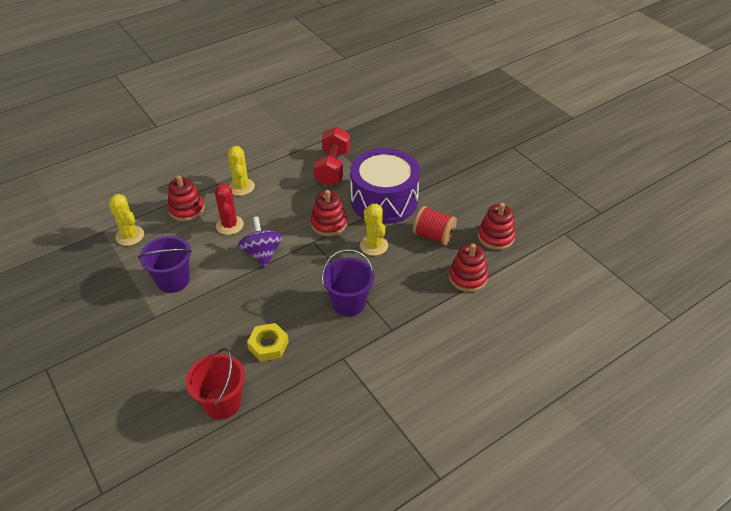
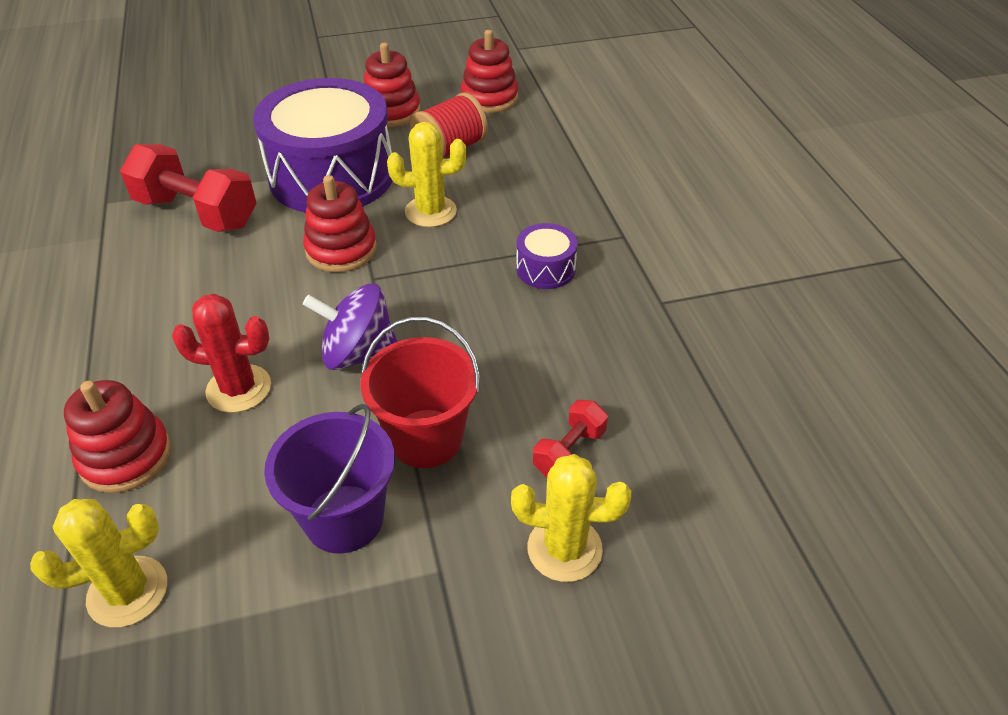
camera: 70 degrees left, 0 degrees up
(222, 403) = (716, 485): red bucket -> red bucket (426, 438)
(227, 343) = (569, 451): none -> red dumbbell
(241, 187) = (134, 348): yellow cactus -> yellow cactus (564, 549)
(268, 345) = (599, 390): yellow nut -> none
(348, 303) = (545, 269): purple bucket -> purple drum
(467, 277) = (554, 141): red stacking toy -> red stacking toy (391, 112)

